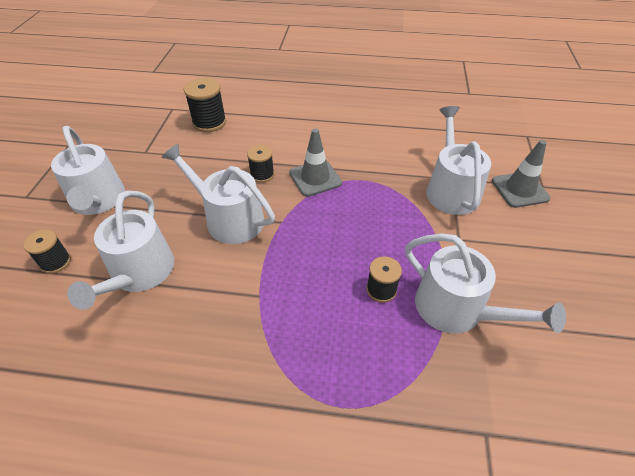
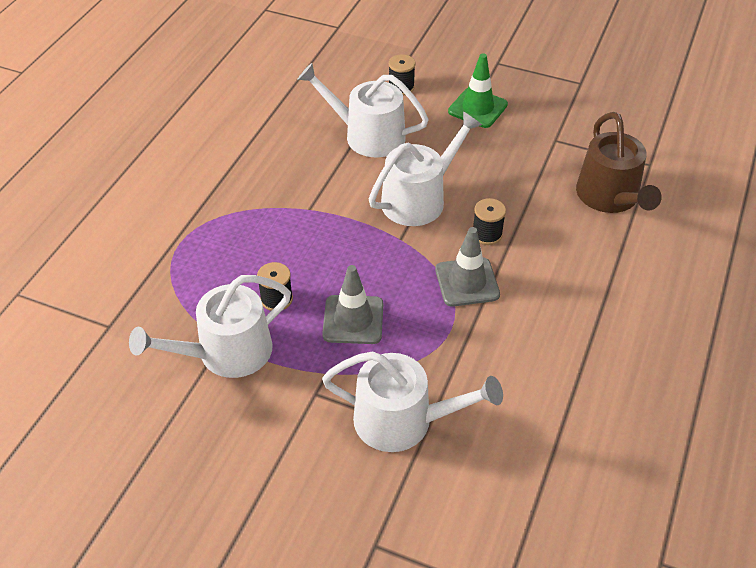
camera: 105 degrees right, 0 degrees up
(98, 200) = (477, 108): white watering can -> green traffic cone
(209, 122) = (610, 197): black spool -> brown watering can
(520, 190) = (377, 509): grey traffic cone -> grey traffic cone (353, 320)

